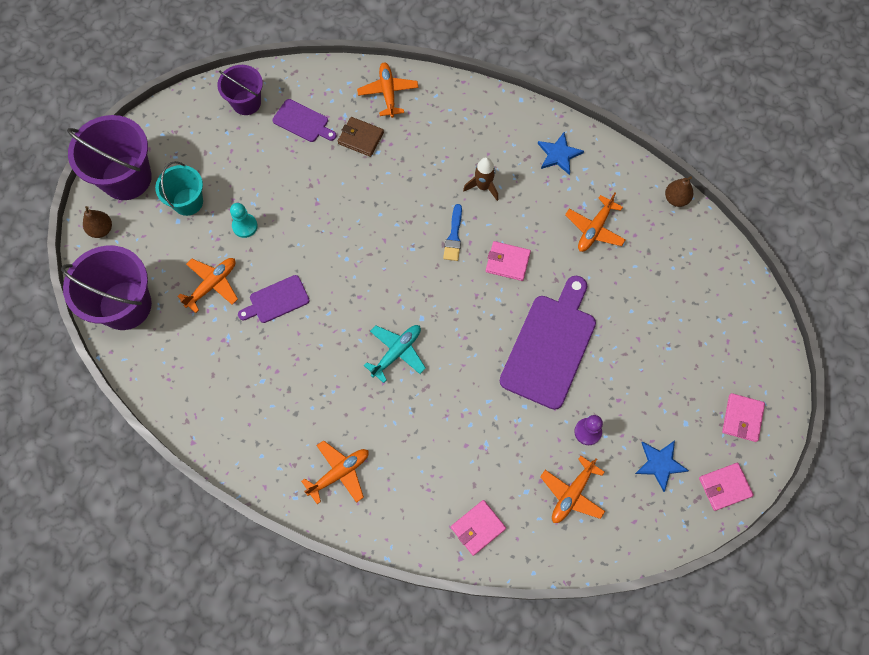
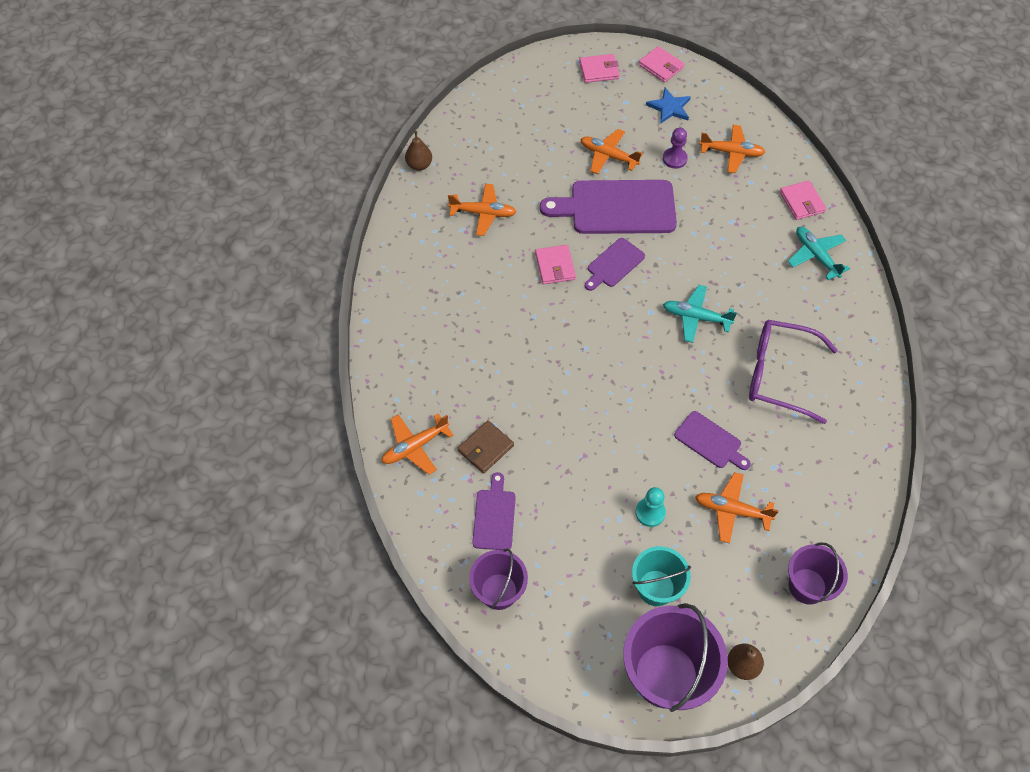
camera: 115 degrees left, 10 degrees down
(125, 305) = (807, 586): purple bucket -> purple bucket, size x0.60
(305, 390) = (778, 375): none -> purple glasses
(339, 473) = (830, 315): orange plane -> orange plane (608, 156)
(361, 138) = (485, 448): brown wallet -> brown wallet turned 45 degrees clockwise
(409, 501) = (816, 255): none -> turquoise plane
(454, 236) = (553, 318): blue brush -> none
(478, 528) = (801, 202): pink wallet -> pink wallet turned 45 degrees clockwise
(483, 186) = (485, 315): brown rocket -> none
(486, 312) = (614, 264): none -> purple cutting board
(559, 154) = (416, 266): blue star -> none

